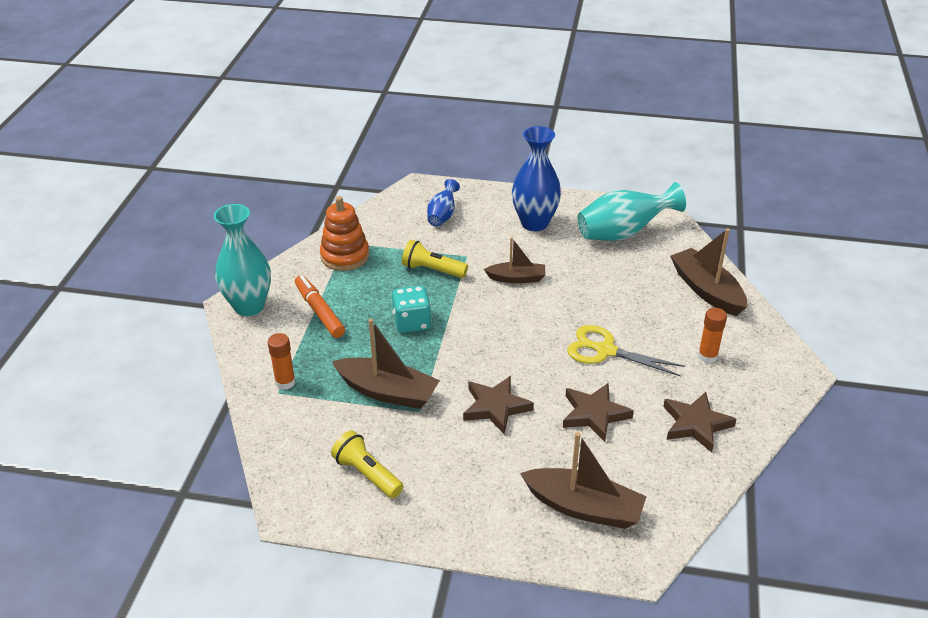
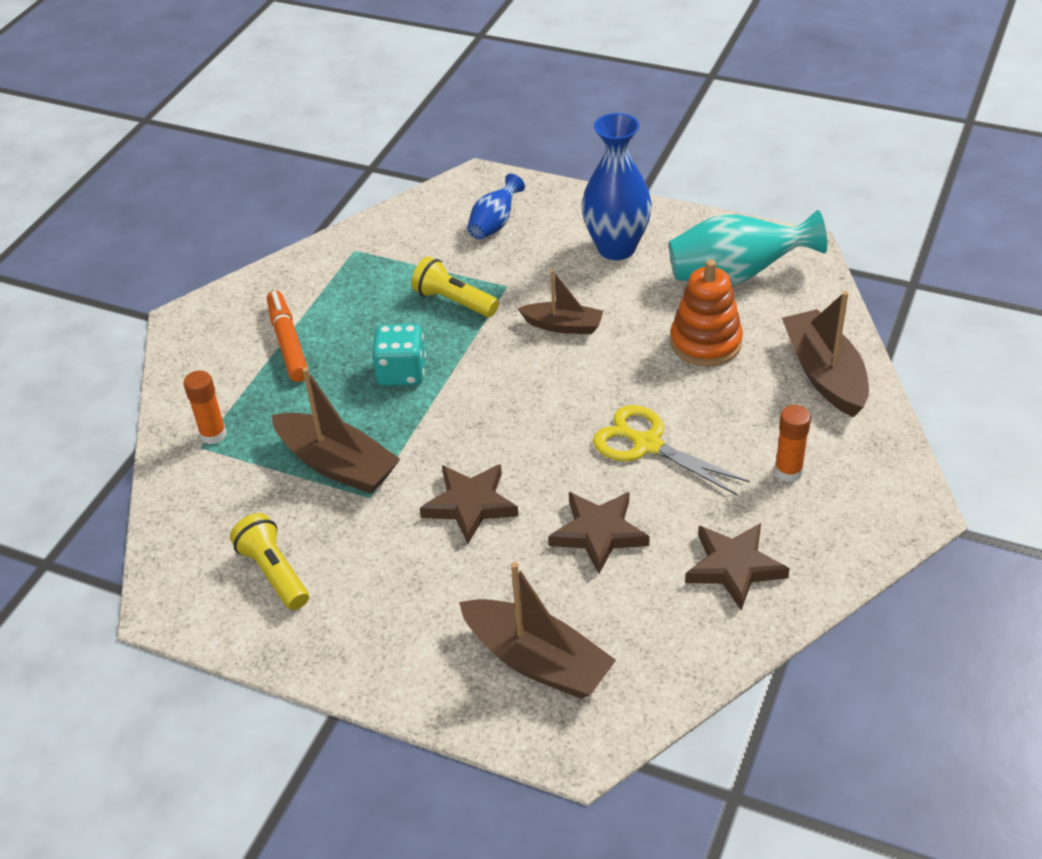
camera: 15 degrees right, 5 degrees up
(249, 306) = (202, 325): turquoise vase -> none
(345, 256) = (346, 269): orange stacking toy -> orange stacking toy (705, 343)

